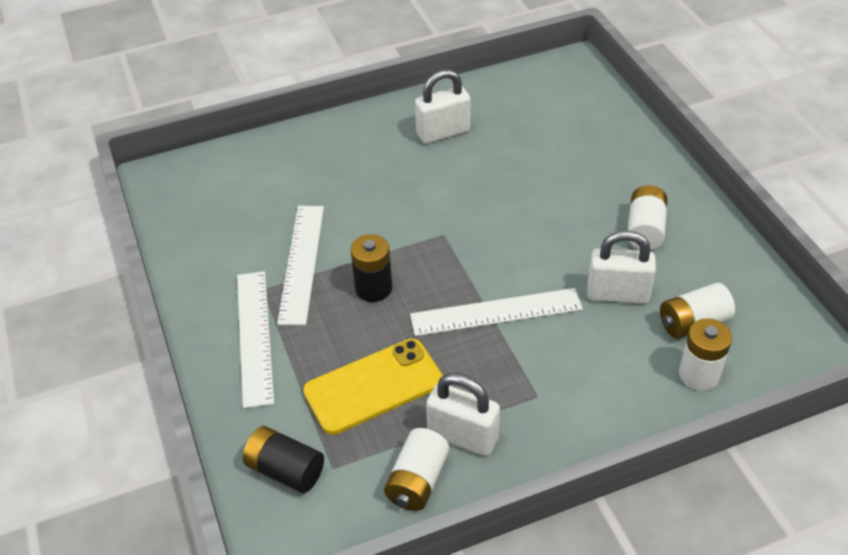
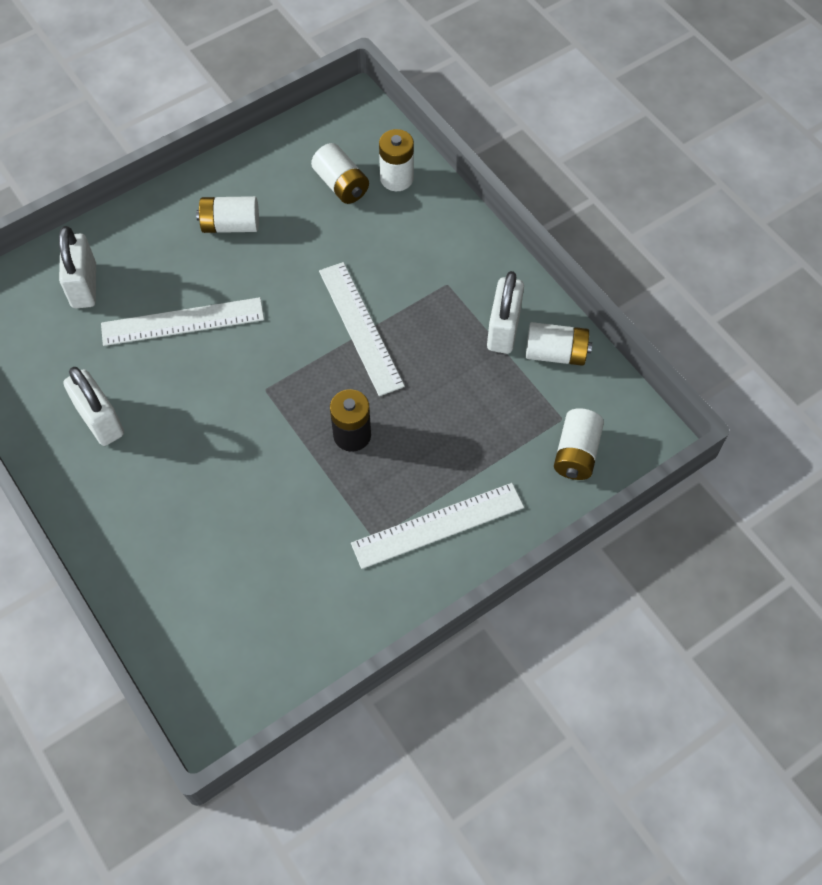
camera: 105 degrees left, 15 degrees up
(285, 470) = (576, 453): black battery -> white battery
(302, 263) = (330, 511): white ruler -> white ruler (182, 321)
(373, 386) = (470, 407): yellow phone -> none
(617, 294) = (318, 239): white padlock -> white padlock (84, 286)

